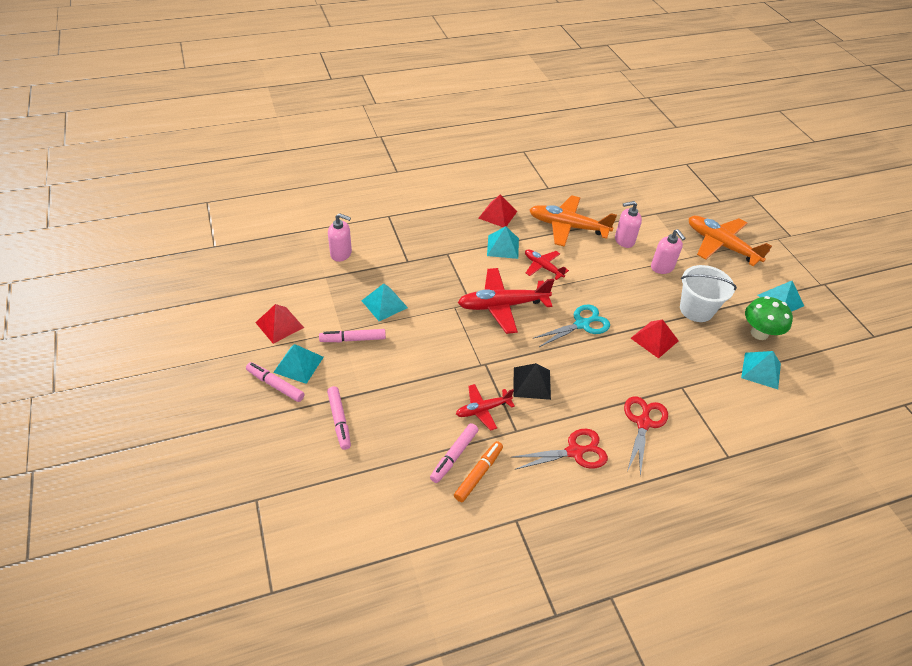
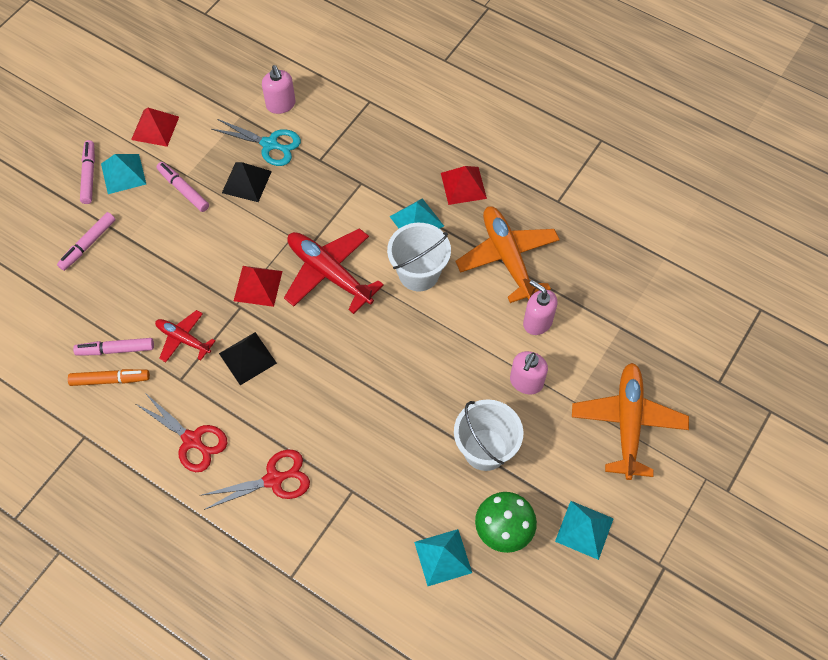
camera: 55 degrees right, 15 degrees up
(384, 304) = (246, 182): turquoise pyramid -> black pyramid
(543, 267) = (418, 273): red plane -> white bucket
(582, 324) = (364, 355): turquoise scissors -> turquoise scissors (269, 144)
(654, 339) = (401, 432): red pyramid -> red pyramid (258, 286)

